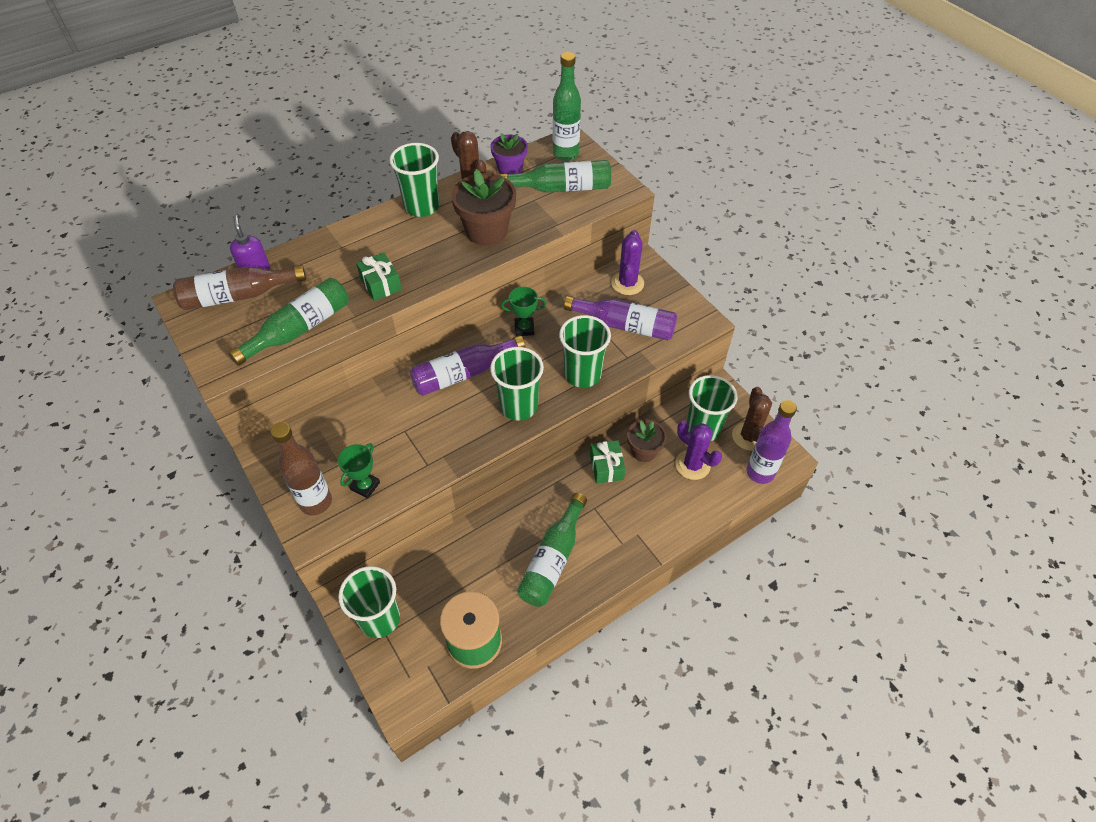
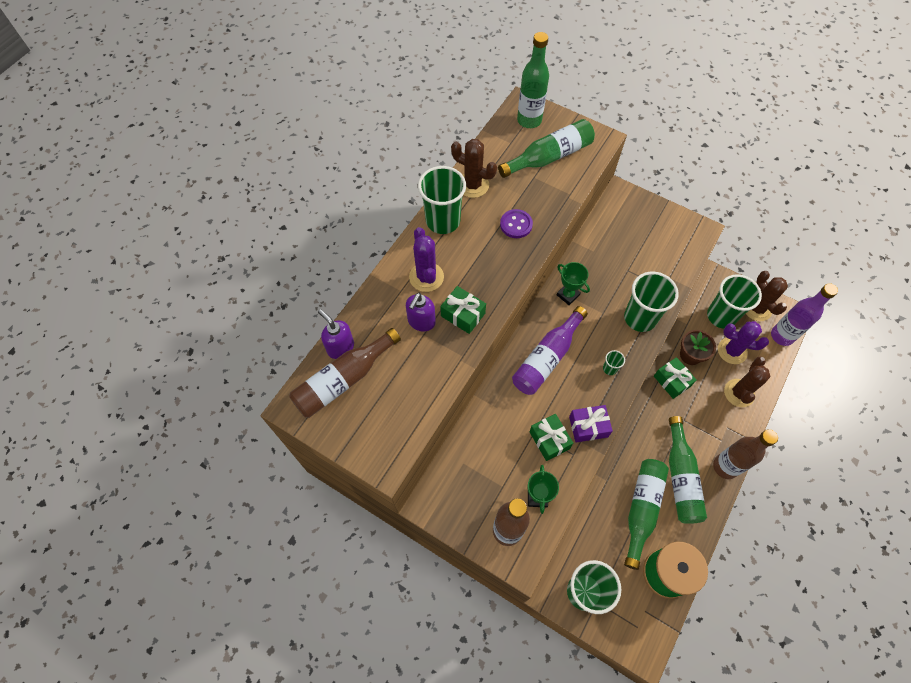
camera: 25 degrees left, 10 degrees up
(299, 329) = (424, 390): green bottle -> green bottle (641, 509)
(339, 276) = (421, 322): none -> purple soap dispenser
(413, 443) = (549, 440): none -> green gift
(459, 447) = (588, 427): none -> purple gift
(486, 231) = (516, 224): brown flower pot -> purple button
(510, 169) = (492, 153): purple flower pot -> none
(518, 406) = (610, 368): green cup -> green cup, size x0.43
(524, 328) = (568, 295): green trophy -> green trophy turned 75 degrees clockwise
(608, 570) = (725, 467): none -> brown bottle
(625, 325) = (644, 259): purple bottle -> none
(627, 283) = (621, 219): purple cactus -> purple cactus (426, 277)
(672, 507) = (739, 393): none -> brown cactus

